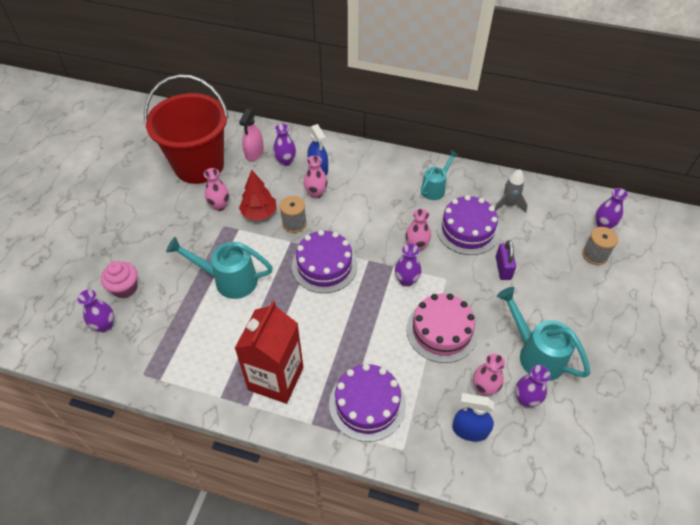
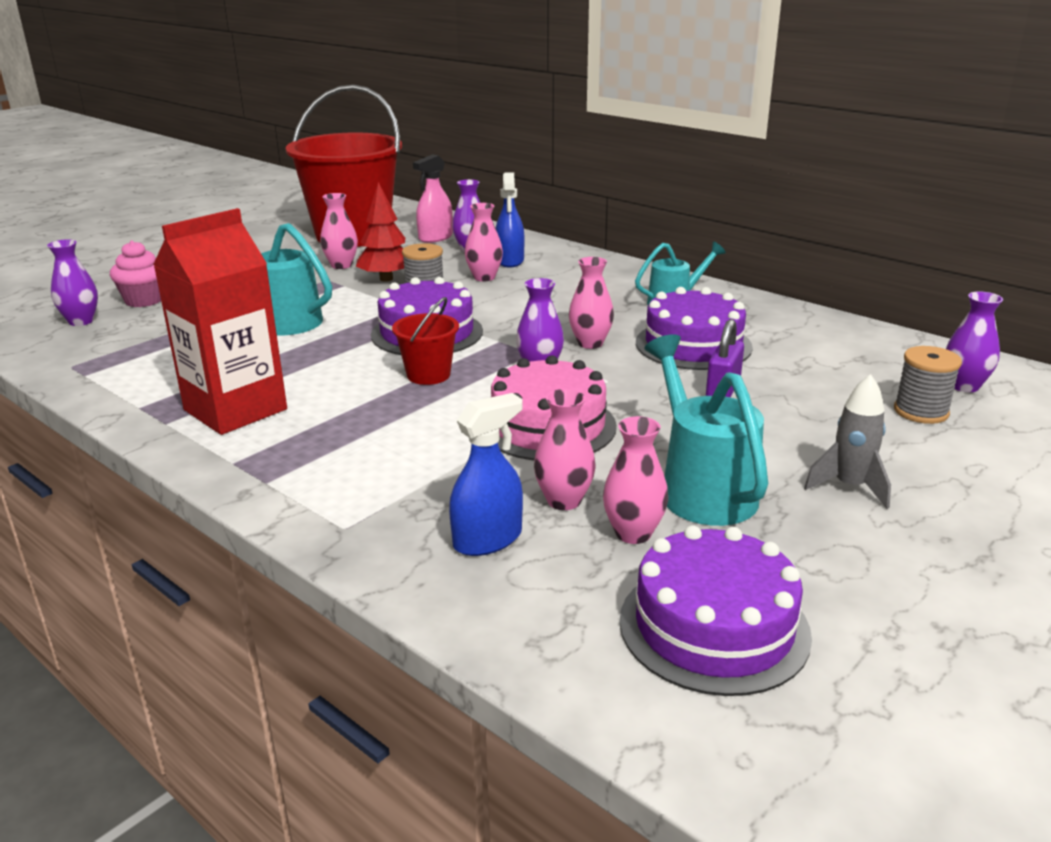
camera: 25 degrees right, 25 degrees down
(354, 307) = (428, 375): none -> red bucket
(367, 404) = (341, 466): purple cake -> purple cake (714, 627)
(470, 430) = (487, 539): blue spray bottle -> blue spray bottle turned 105 degrees clockwise
(508, 205) = (790, 336): grey rocket -> grey rocket (849, 487)
(526, 399) = (633, 533): purple vase -> pink vase

